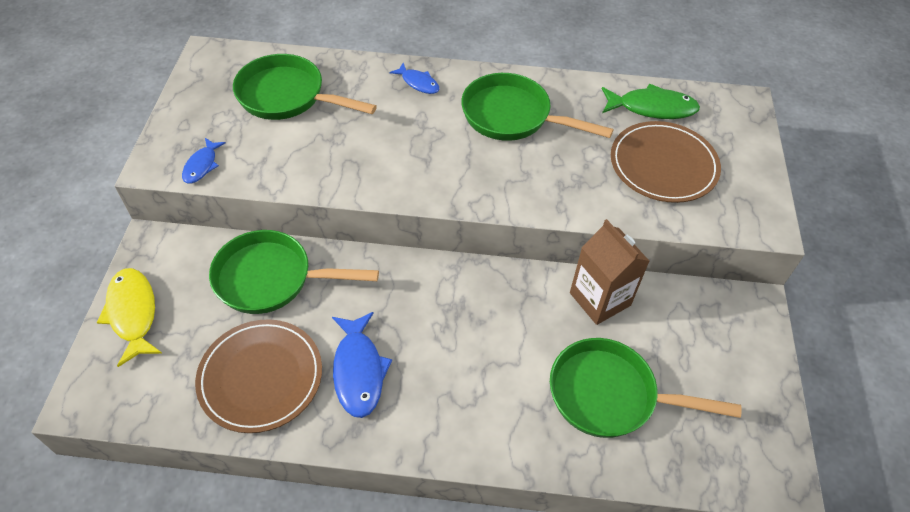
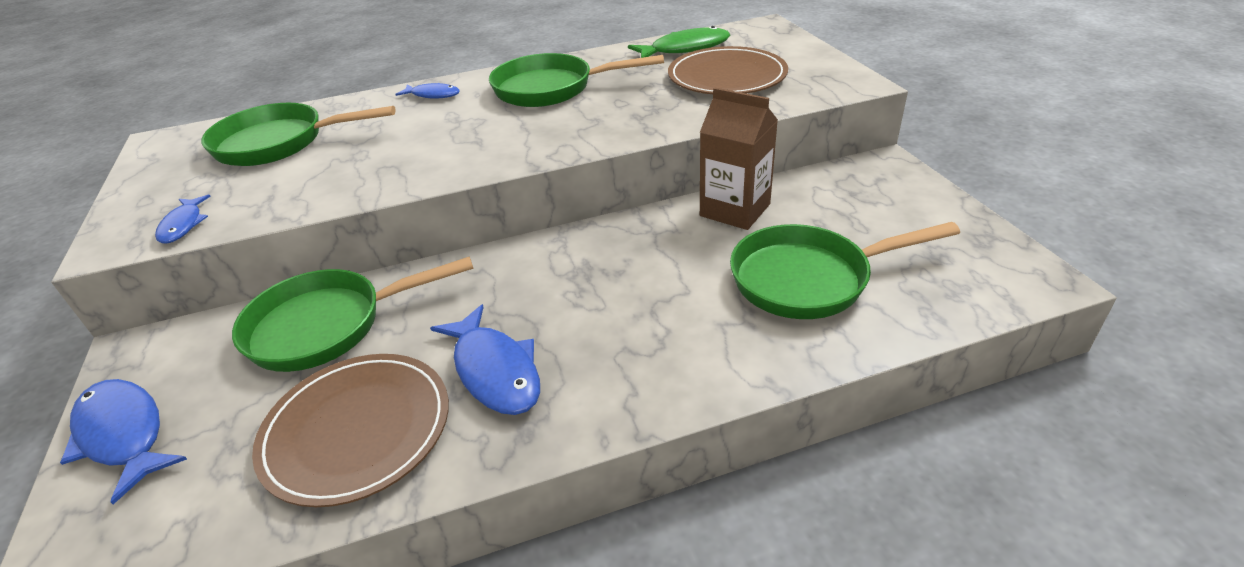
camera: 20 degrees left, 15 degrees down
(133, 313) = (123, 435): yellow fish -> blue fish

